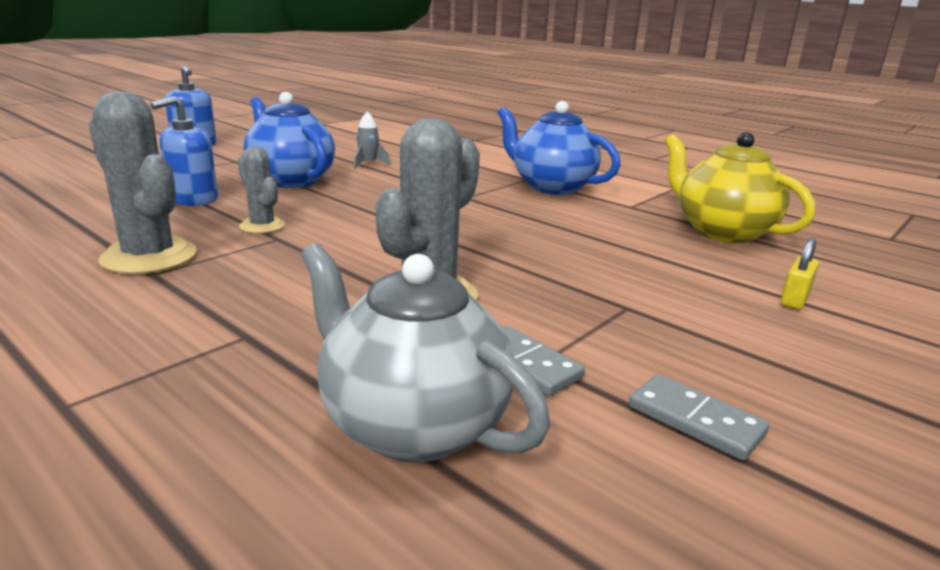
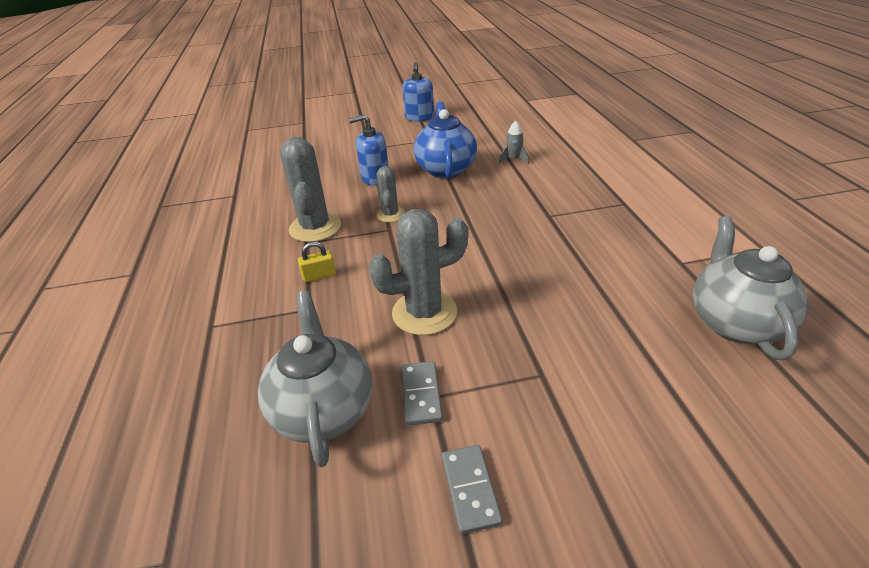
camera: 40 degrees right, 15 degrees up
(551, 187) = (634, 219): blue teapot -> none
(721, 232) = (734, 322): yellow teapot -> grey teapot
(794, 299) = (697, 425): yellow padlock -> yellow padlock (319, 275)

